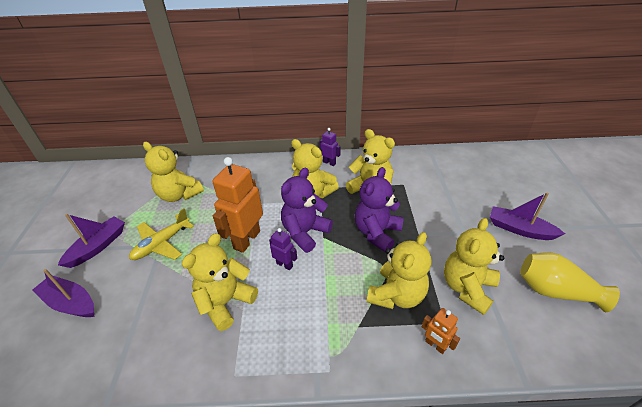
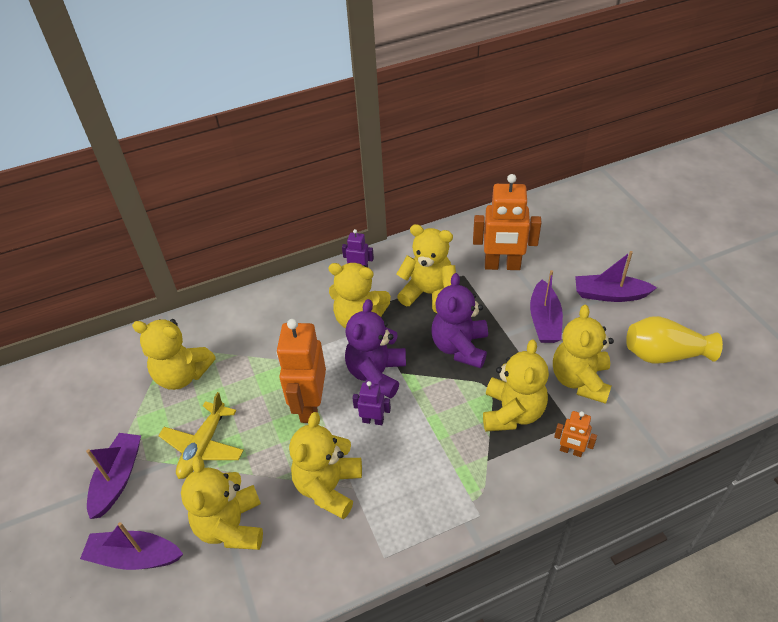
camera: 20 degrees left, 5 degrees up
(143, 305) = (231, 526): none -> yellow teddy bear
(436, 186) = (502, 266): none -> orange robot
(454, 233) = (544, 320): none -> purple boat

